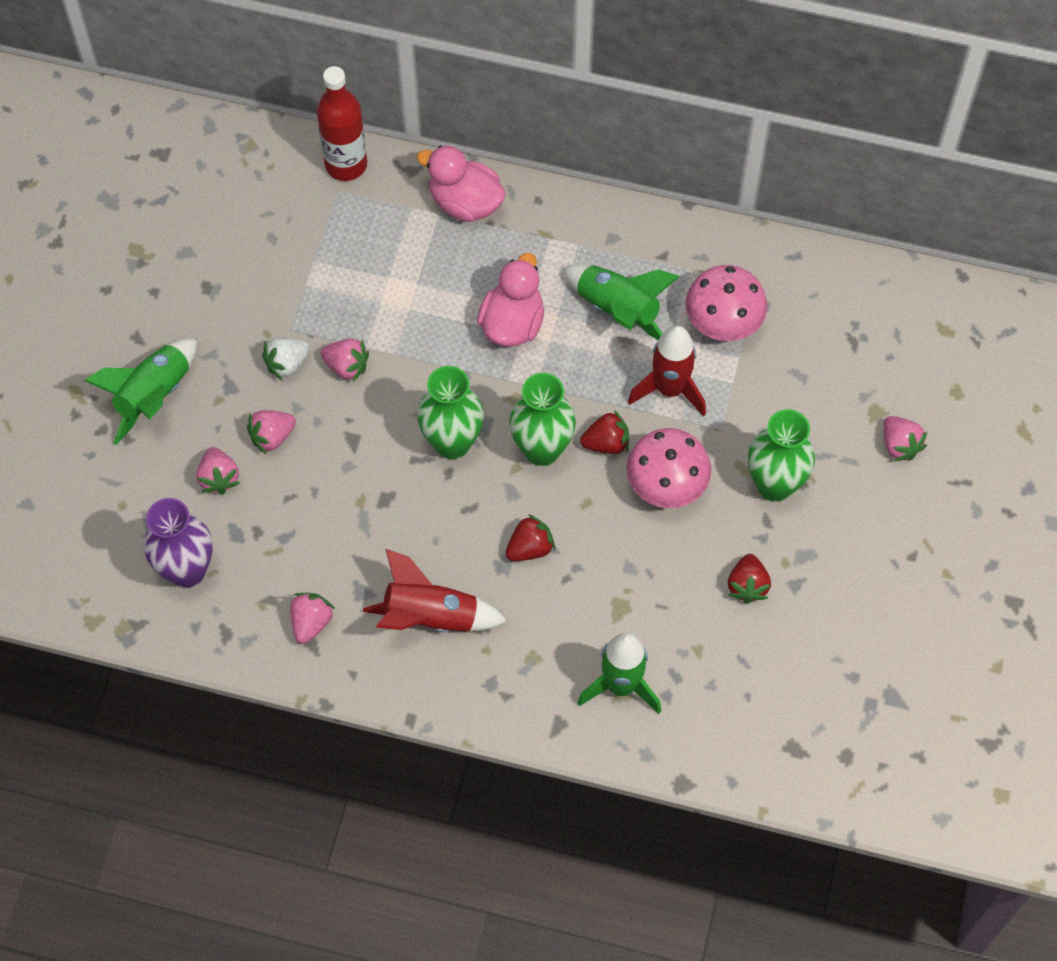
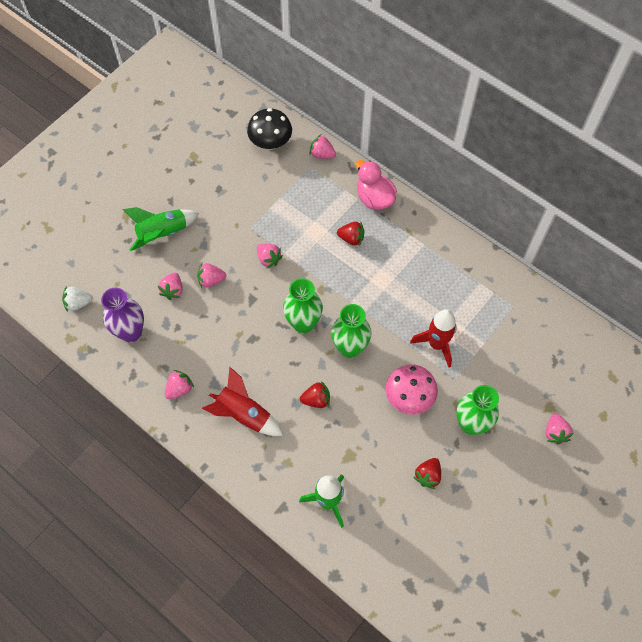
camera: 25 degrees right, 0 degrees up
(252, 178) = (270, 142): none -> black mushroom
(287, 364) = (238, 245): white strawberry -> white strawberry (78, 303)
(346, 164) = (322, 154): red bottle -> pink strawberry
(512, 323) = (368, 272): pink duck -> none
(606, 443) = (387, 359): red strawberry -> red strawberry (351, 238)
(617, 310) = (429, 288): green rocket -> none
(723, 322) = (484, 320): pink mushroom -> none

